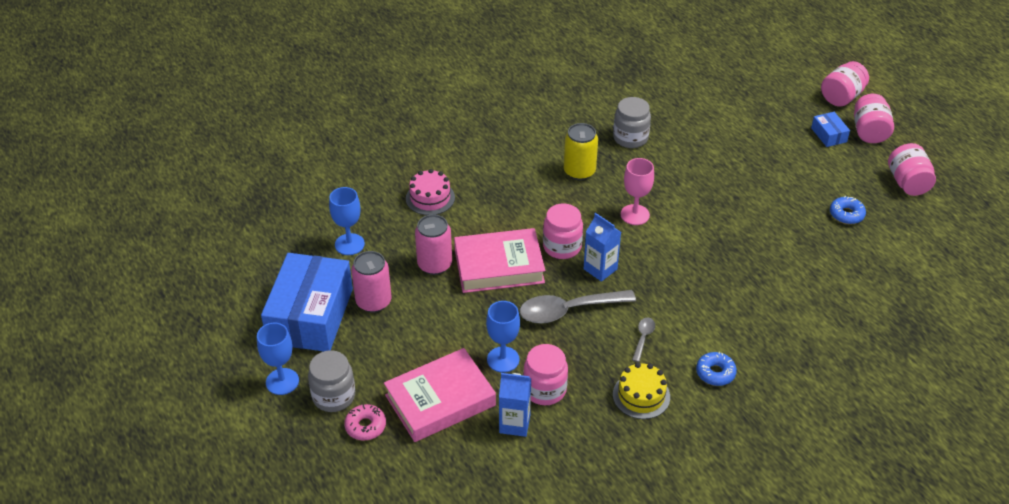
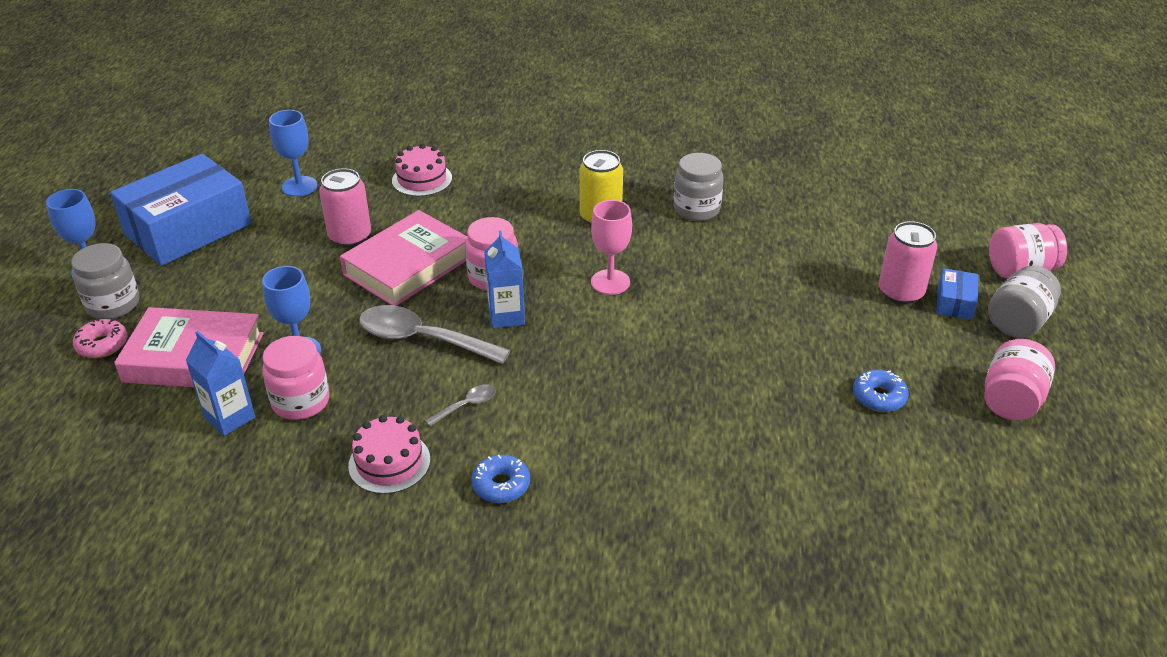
camera: 35 degrees right, 5 degrees down
(373, 302) = (255, 242): pink can -> pink can (900, 293)
(499, 266) = (408, 266): pink book -> pink book turned 75 degrees counterclockwise
(641, 395) = (389, 462): yellow cake -> pink cake
(869, 132) = (1017, 322): pink jar -> grey jar

